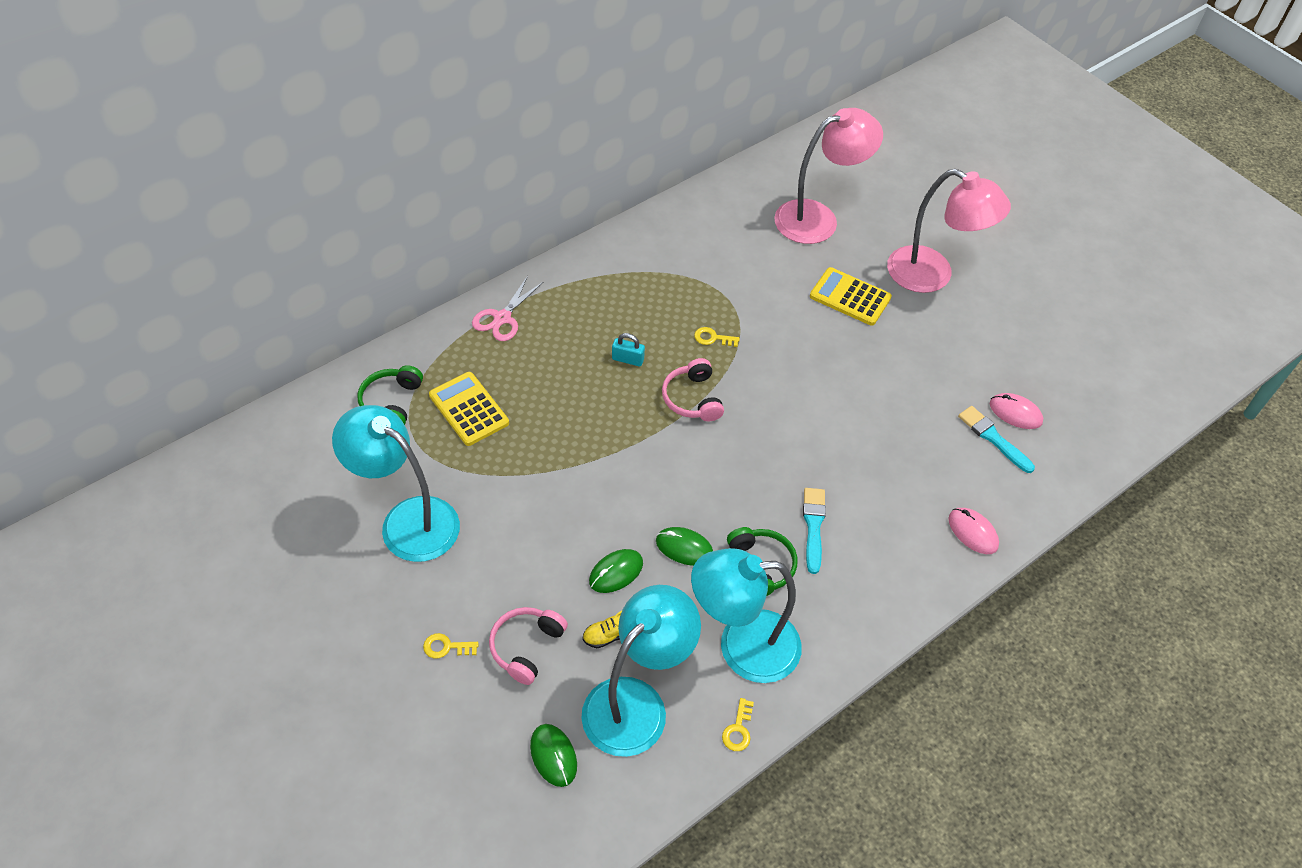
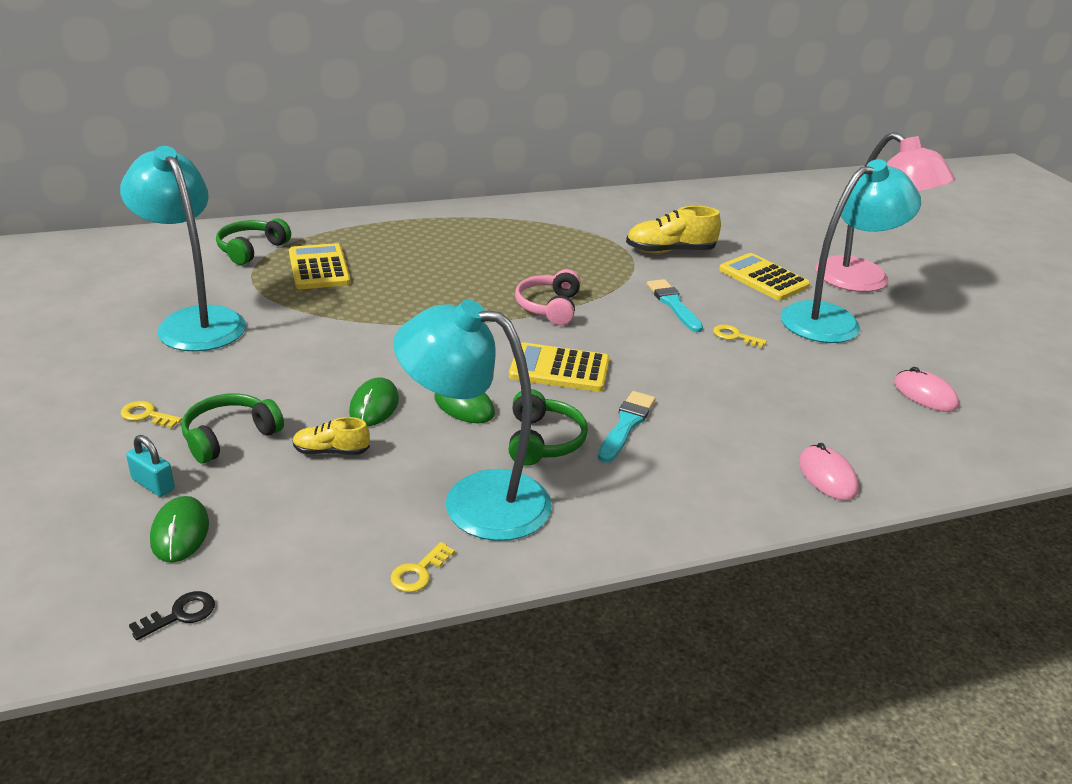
camera: 20 degrees right, 20 degrees down
(502, 318) = (398, 224): pink scissors -> none
(526, 647) = (229, 437): pink headphones -> green headphones
(602, 827) = (180, 615): none -> black key
(616, 572) = (374, 406): green mouse -> green mouse turned 60 degrees counterclockwise
(627, 359) = (500, 270): turquoise padlock -> turquoise padlock (153, 484)
(636, 703) = (313, 514): turquoise lamp -> turquoise lamp (832, 319)
(713, 338) = (598, 275): yellow key -> yellow key (735, 336)
(736, 477) = (559, 369): none -> yellow calculator
(759, 282) = (670, 251): none -> yellow shoe
(818, 218) = (756, 226): pink lamp -> none
(993, 438) = (888, 407): turquoise brush -> turquoise brush (673, 304)

